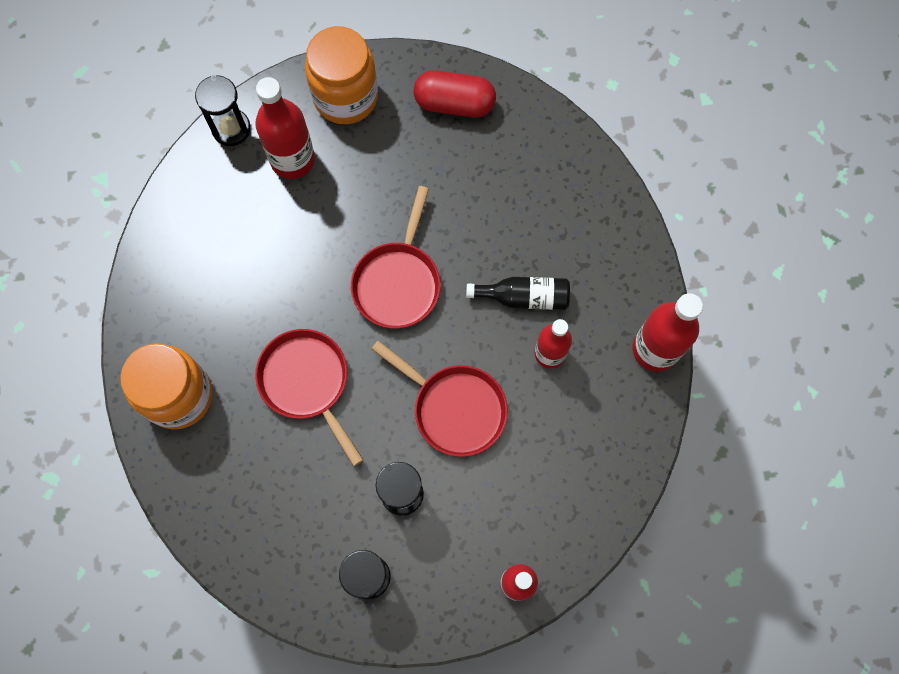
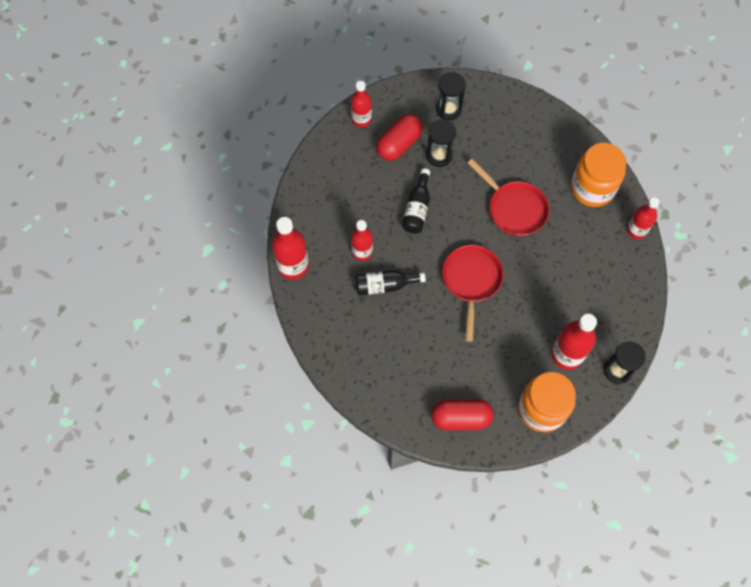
camera: 170 degrees right, 5 degrees down
(136, 317) = (636, 230): none -> red bottle
(454, 408) = (417, 208): red pan -> black bottle
(462, 526) = (399, 144): none -> red capsule

